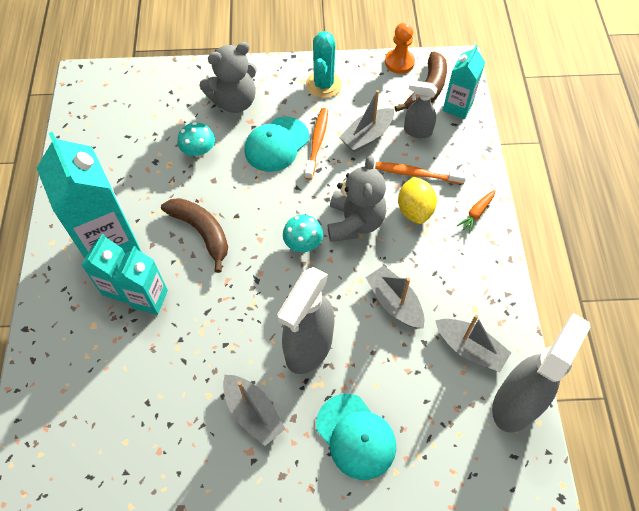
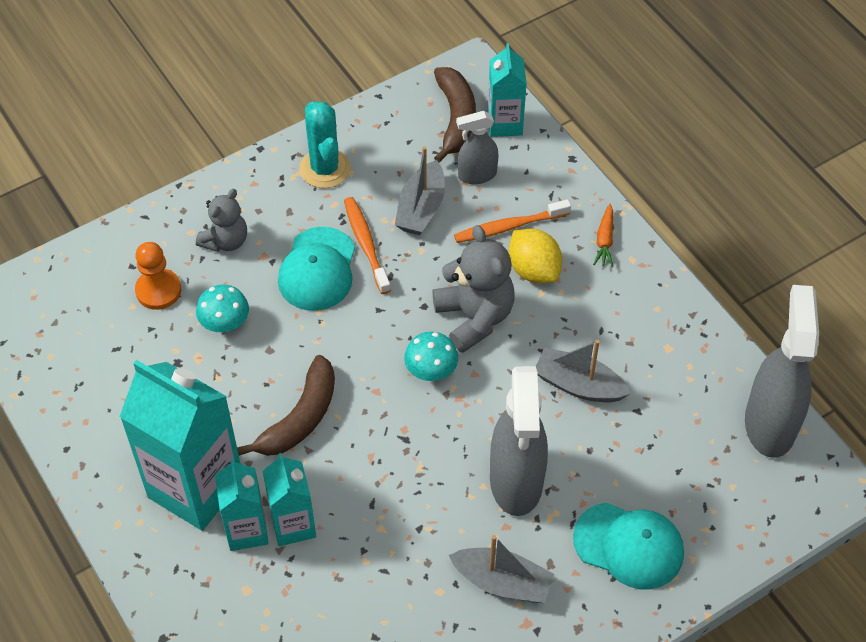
camera: 30 degrees left, 5 degrees down
(202, 232) = (300, 418): brown banana -> brown banana turned 105 degrees clockwise
(234, 101) = (225, 241): grey teddy bear -> grey teddy bear, size x0.64
(399, 62) = (400, 98): orange pawn -> orange pawn (158, 290)
(470, 349) = (689, 393): grey boat -> none

